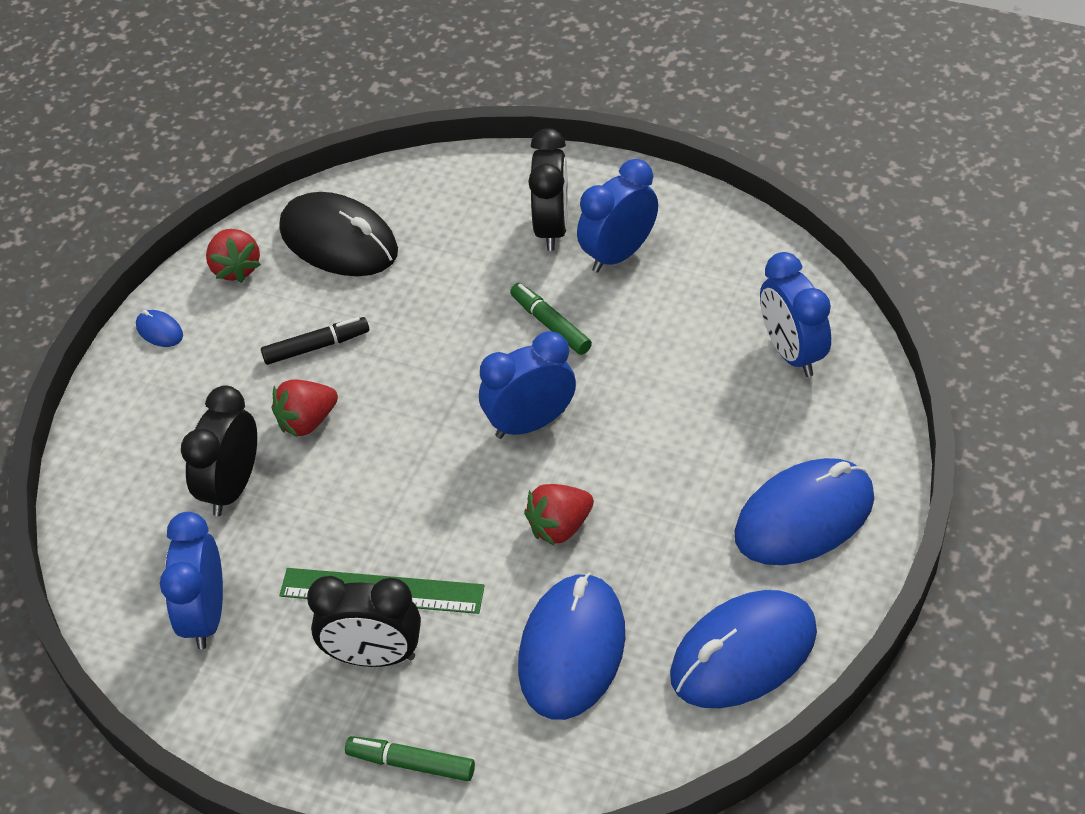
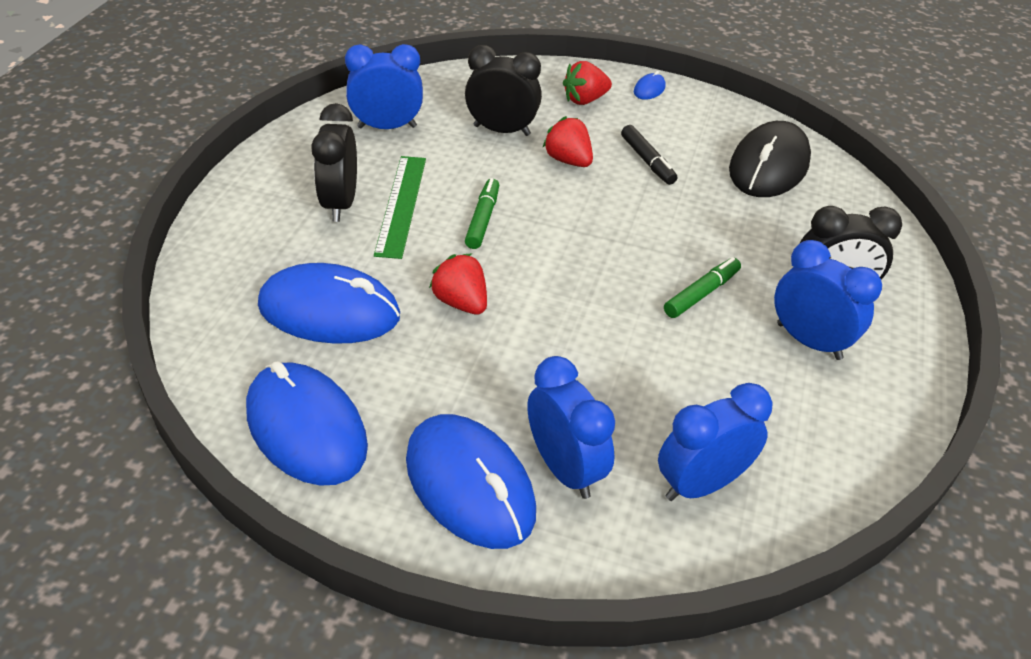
camera: 80 degrees right, 5 degrees down
(236, 268) = (722, 118): red strawberry -> red strawberry (585, 100)
(411, 763) = (240, 226): green marker -> green marker (482, 219)
(530, 423) = (578, 282): blue clock -> blue clock (564, 468)

